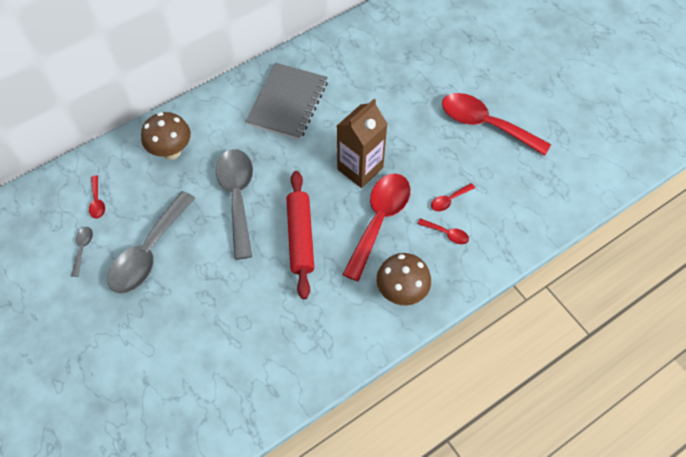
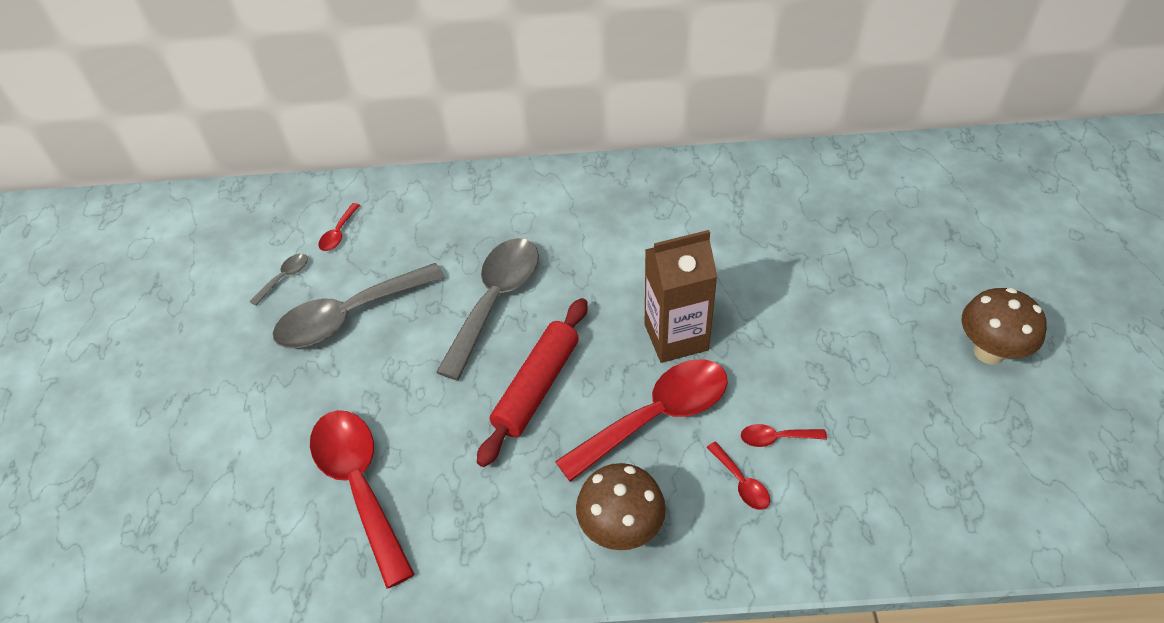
camera: 35 degrees right, 10 degrees down
(171, 151) = (459, 214): brown mushroom -> brown mushroom (989, 352)
(288, 103) = (637, 216): grey notebook -> none
(486, 124) = (901, 359): red spoon -> red spoon (360, 486)

